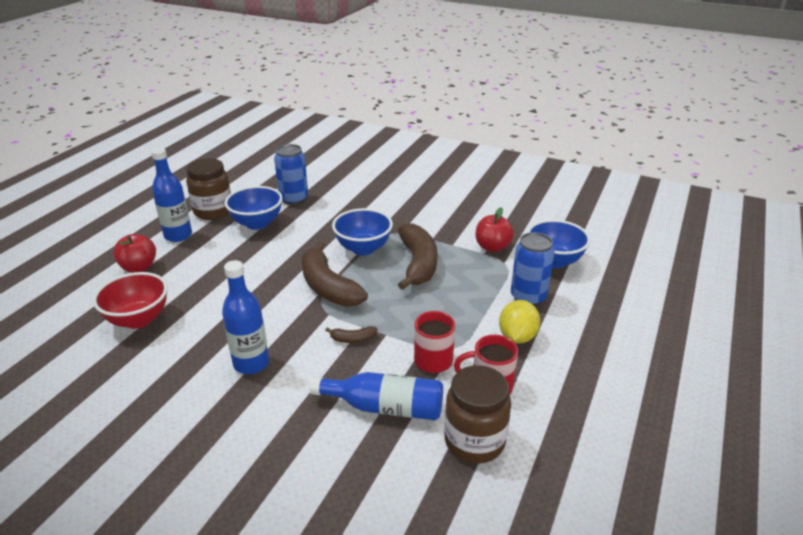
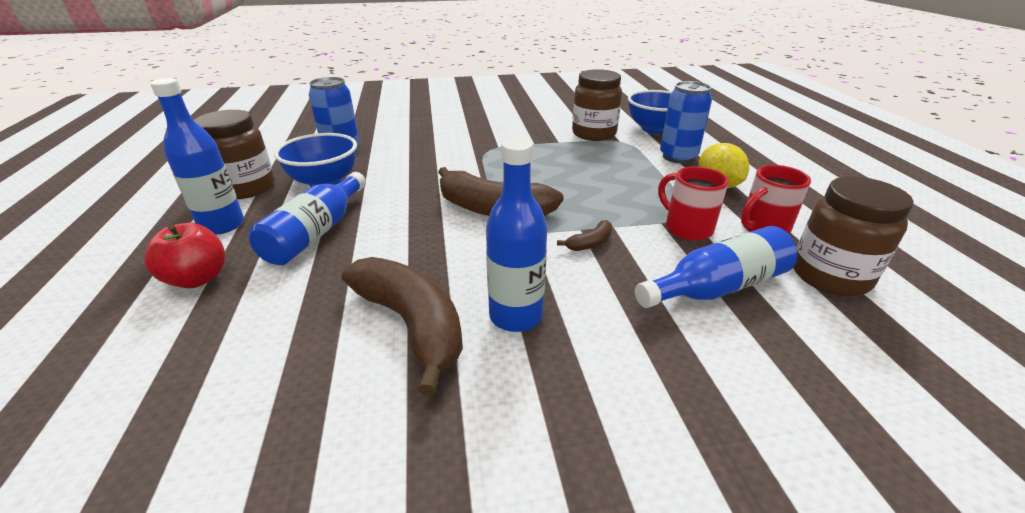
camera: 35 degrees left, 0 degrees up
(138, 319) = (276, 339): red bowl -> none
(216, 261) = (316, 233): none -> blue bottle
(363, 248) = (481, 168): blue bowl -> none
(418, 263) = (552, 163): brown banana -> brown banana (412, 324)
(492, 247) = (594, 134): red apple -> brown jar

